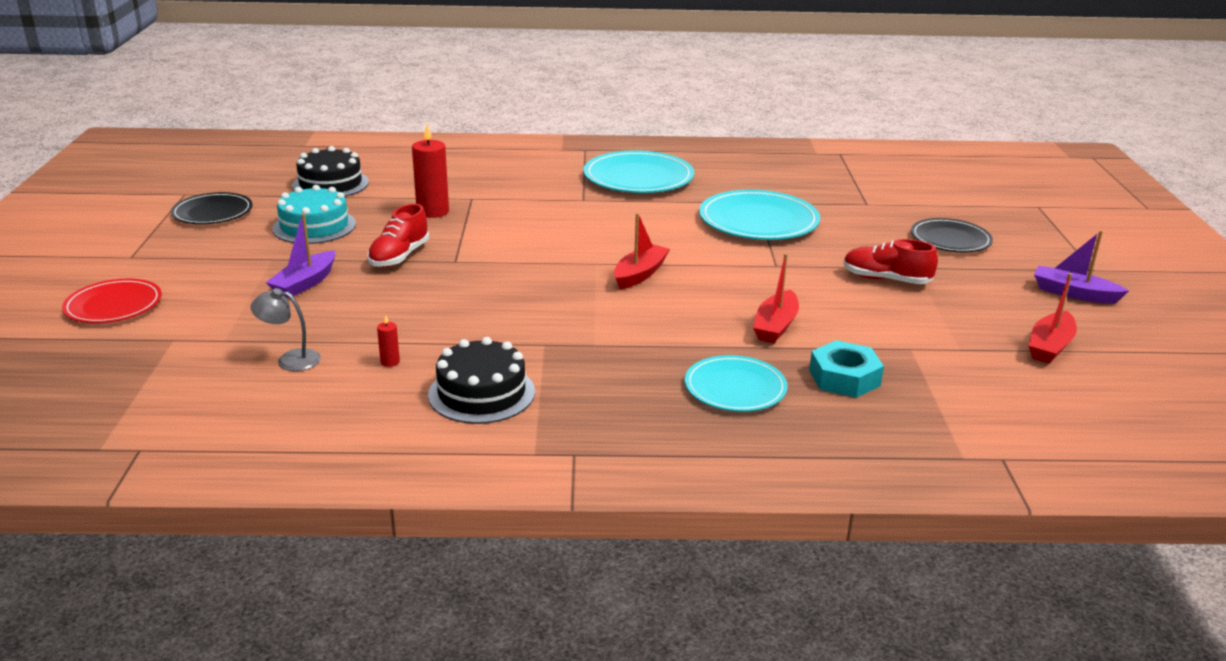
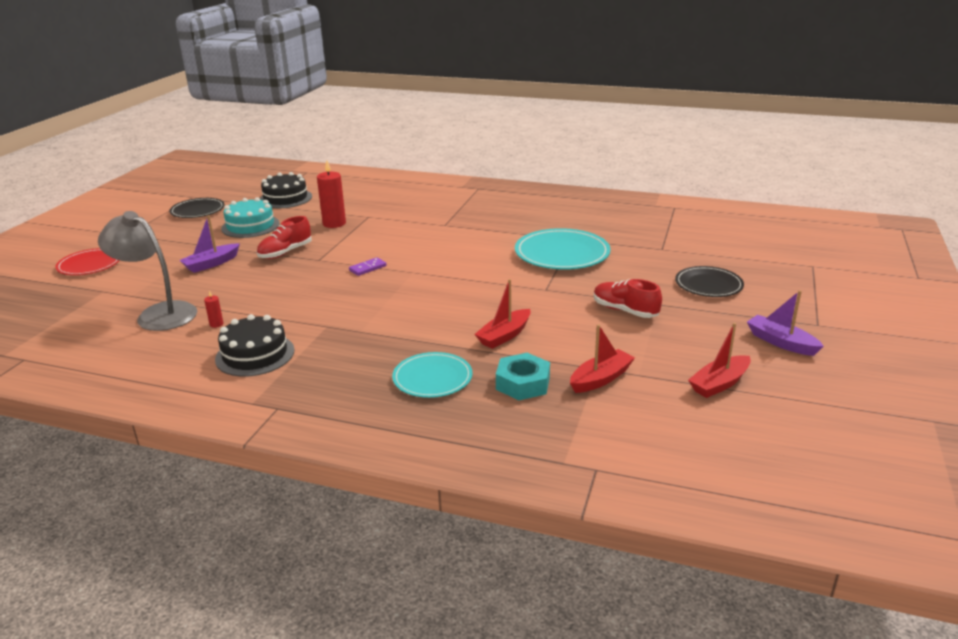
camera: 20 degrees right, 0 degrees up
(290, 359) = (158, 314): grey lamp -> grey lamp, size x1.98
(532, 265) = (367, 268): none -> purple domino
(638, 178) = (499, 212): turquoise plate -> none
(640, 274) = (437, 284): red boat -> red boat (600, 379)

